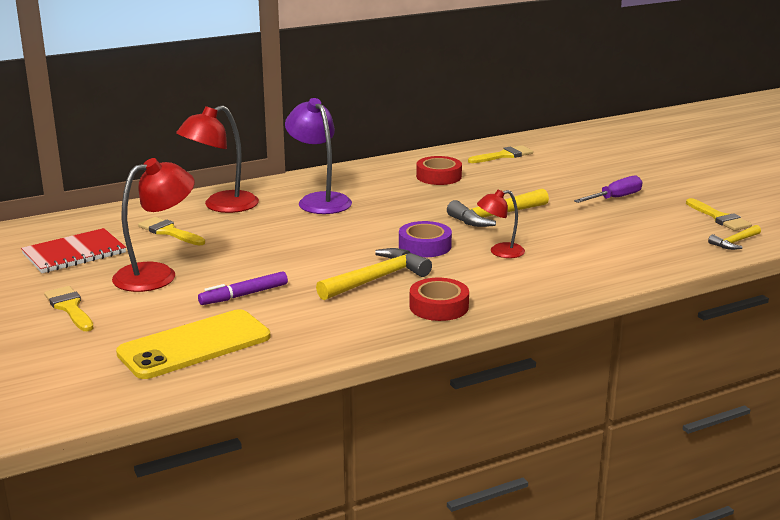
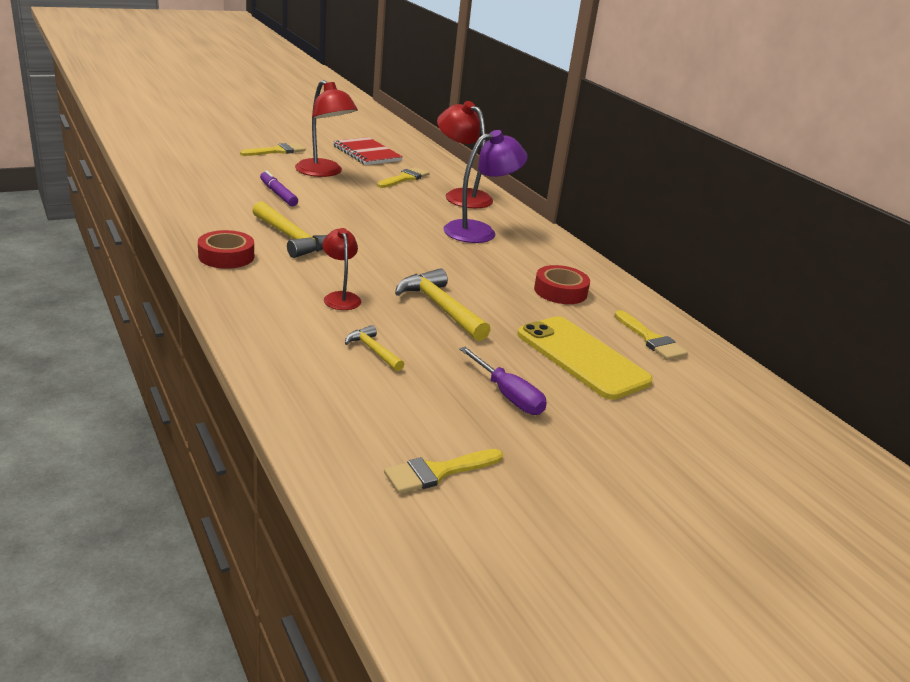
camera: 85 degrees right, 5 degrees up
(194, 345) = (203, 178): yellow phone -> yellow phone (582, 358)
(425, 246) = (362, 264): purple tape -> none
(734, 242) = (343, 463): yellow hammer -> yellow hammer (373, 351)

